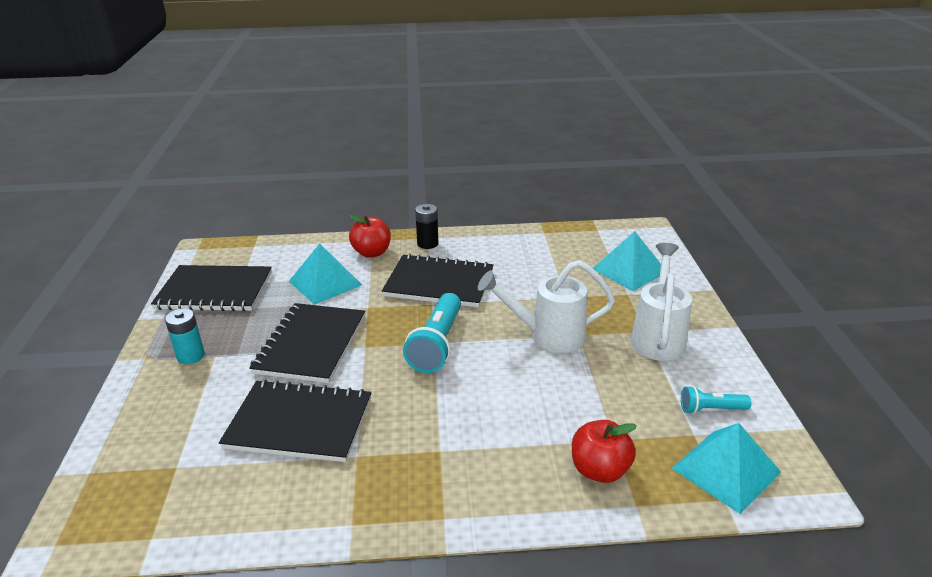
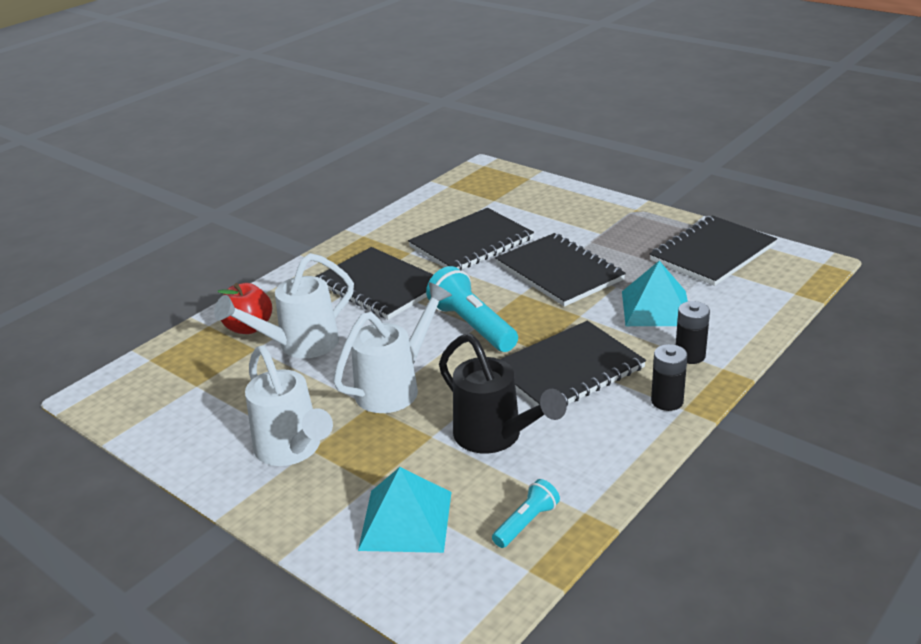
camera: 135 degrees right, 0 degrees up
(190, 356) = (613, 224): turquoise battery -> none
(372, 253) = (690, 355): red apple -> black battery
(438, 433) = (379, 286): none -> black notebook
(534, 276) = (496, 437): none -> black watering can
(575, 416) = (299, 345): none -> white watering can
(711, 409) = (194, 411): turquoise flashlight -> turquoise flashlight (526, 523)
(726, 470) = (157, 376): turquoise pyramid -> none

